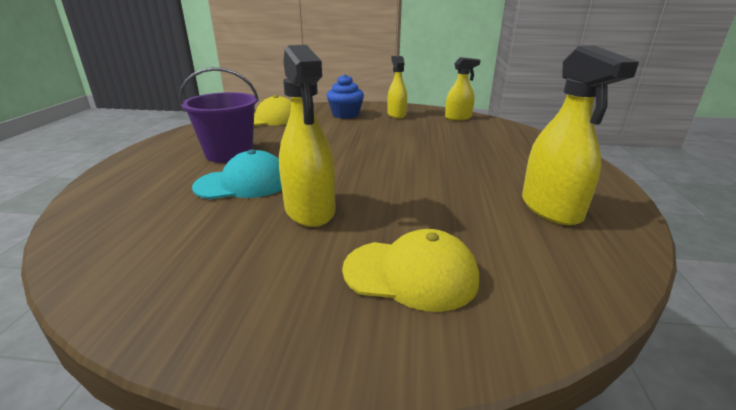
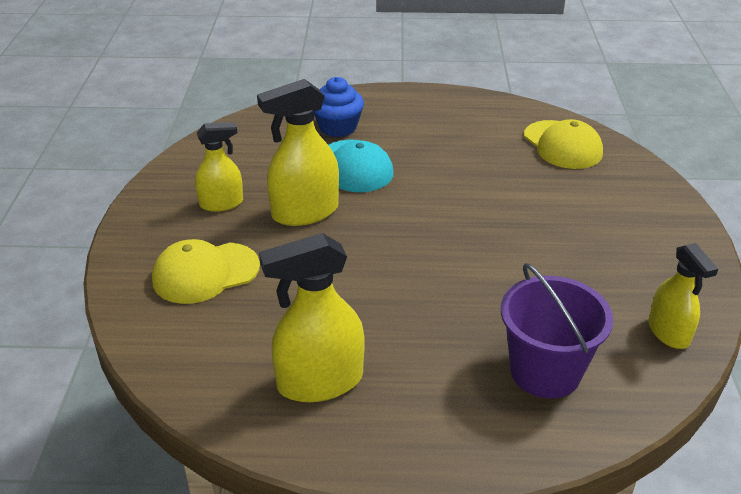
camera: 85 degrees right, 10 degrees up
(229, 154) = (428, 143): purple bucket -> purple bucket (545, 372)
(345, 114) = (617, 206): blue cupcake -> blue cupcake (338, 127)
(396, 114) = (647, 258): yellow spray bottle -> yellow spray bottle (221, 203)
(411, 274) = (205, 273): yellow cap -> yellow cap turned 60 degrees clockwise

